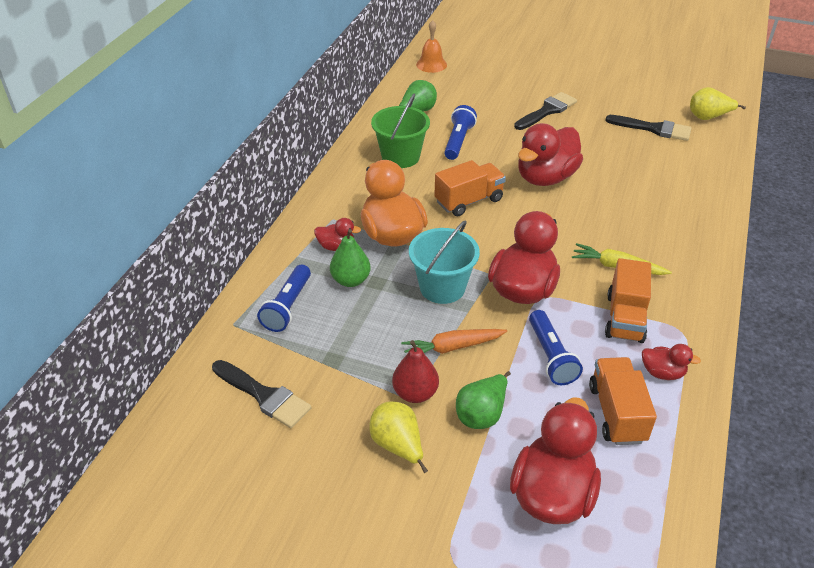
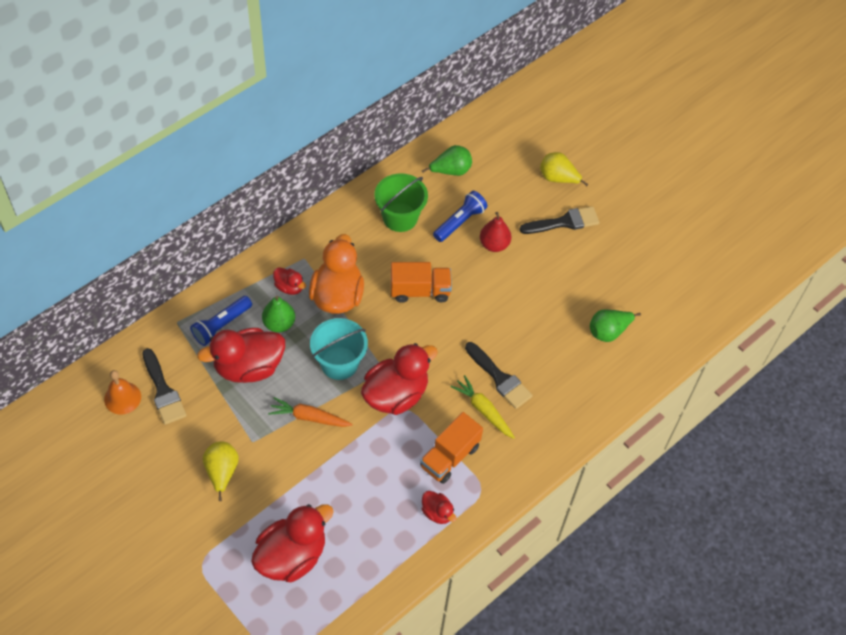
camera: 25 degrees right, 15 degrees up
(415, 393) = (259, 440): red pear -> red pear (494, 244)
(431, 64) = (505, 116): orange bell -> orange bell (122, 398)
(482, 414) = (291, 478): green pear -> green pear (608, 331)
(545, 177) = (501, 296): red duck -> red duck (248, 367)
(551, 356) = (371, 459): blue flashlight -> none
(616, 413) = (379, 525): orange truck -> none
(653, 129) = (641, 287): black brush -> black brush (500, 378)
(708, 117) = (704, 297): yellow pear -> yellow pear (558, 178)

